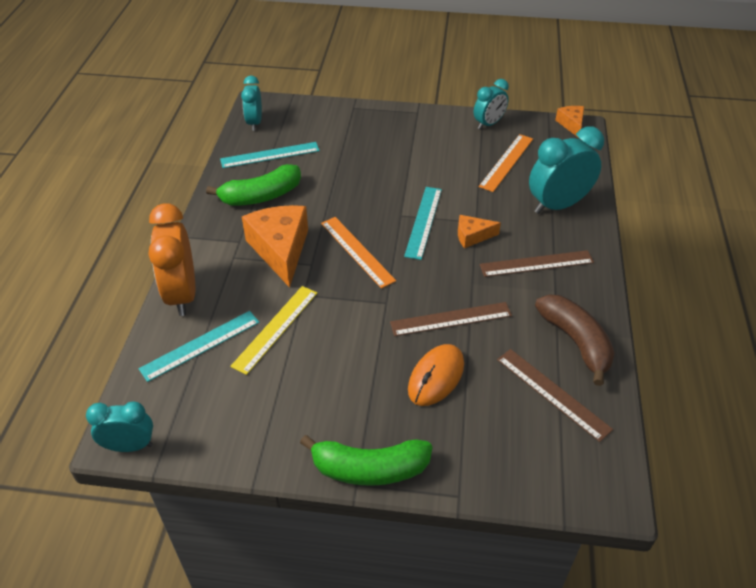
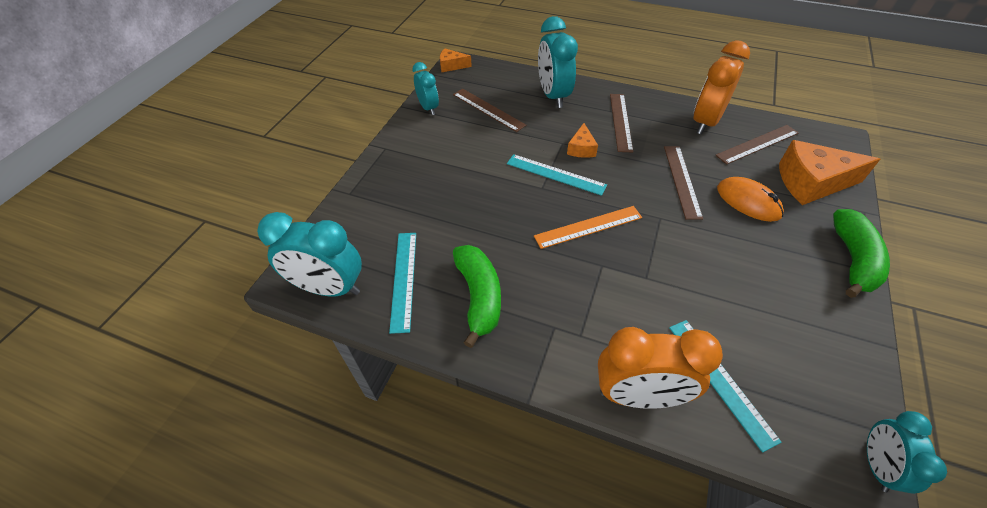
camera: 75 degrees left, 5 degrees up
(254, 123) = (329, 288): turquoise clock -> turquoise clock, size x1.65
(275, 328) = (694, 307): yellow ruler -> none
(280, 249) = (575, 289): orange cheese -> orange cheese (811, 182)
(506, 162) = (488, 109): orange ruler -> brown ruler
(576, 342) = (705, 122): brown banana -> orange clock

